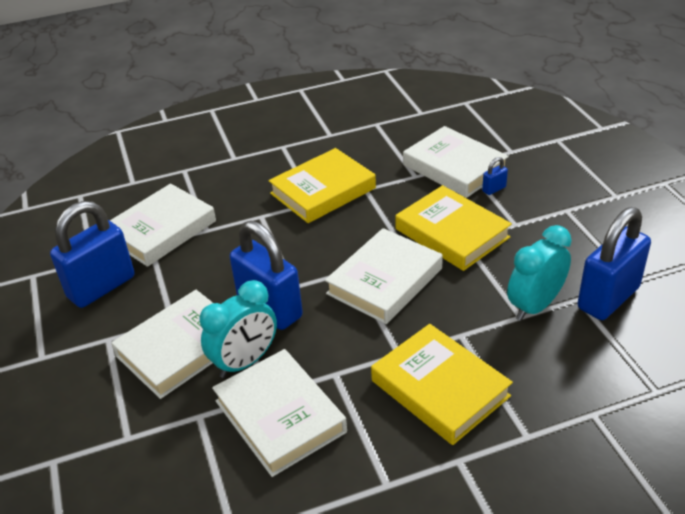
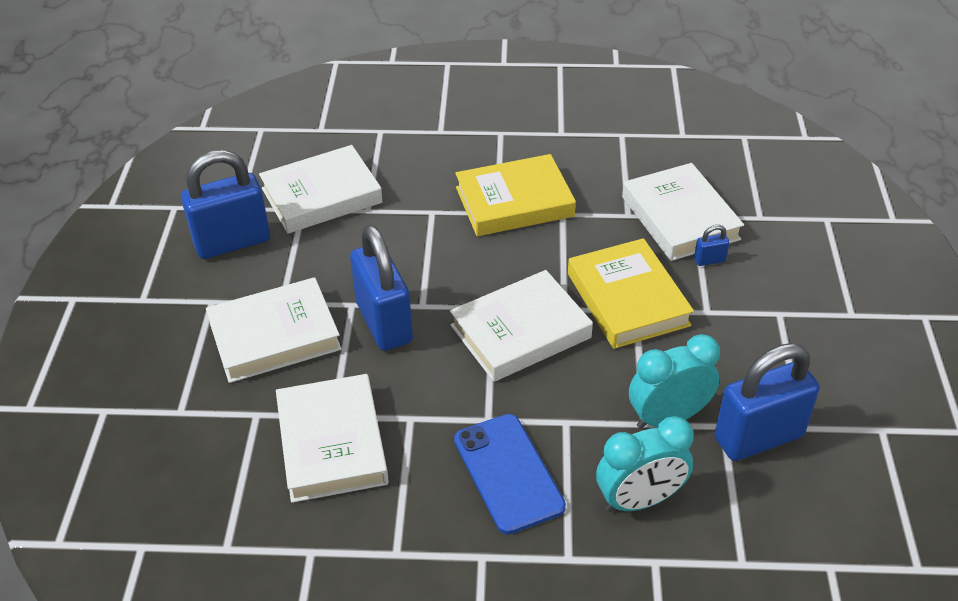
camera: 20 degrees right, 5 degrees up
(245, 362) = (329, 373): turquoise clock -> turquoise clock (639, 500)
(440, 388) = (508, 473): yellow book -> blue phone

